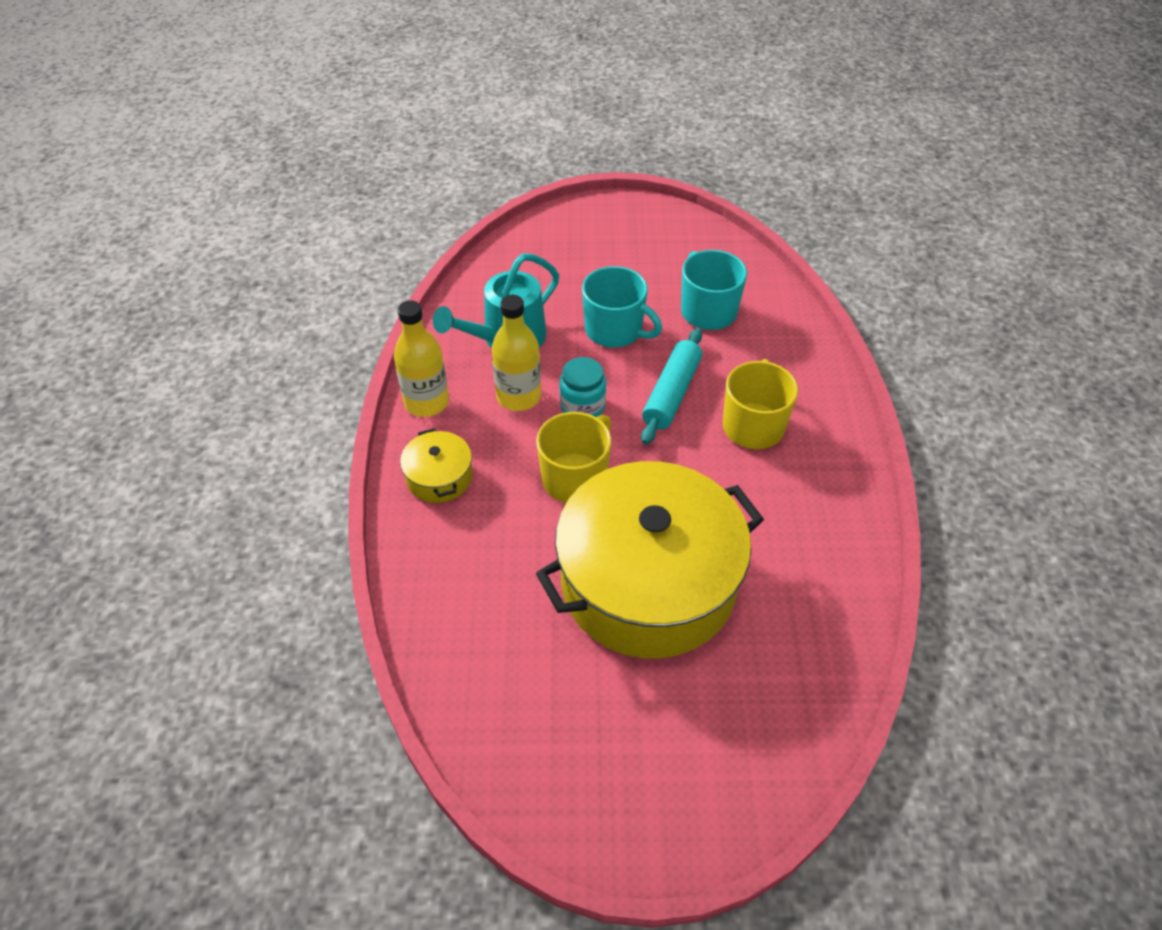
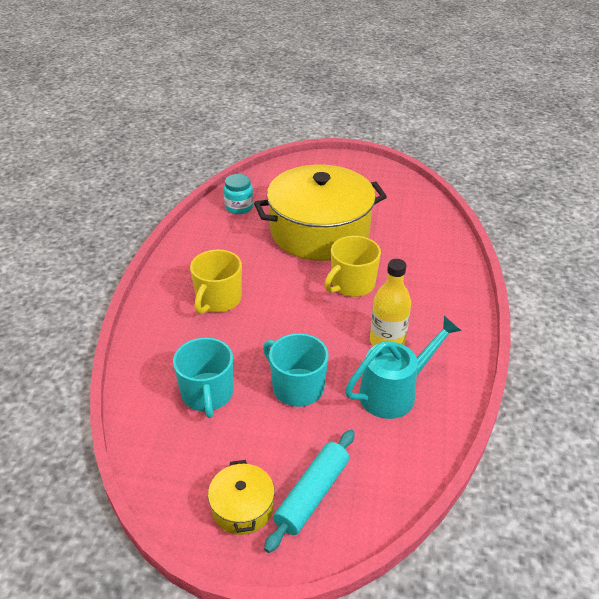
camera: 170 degrees left, 10 degrees down
(426, 402) = (460, 347): yellow bottle -> none
(439, 477) = (445, 296): yellow pot -> yellow pot (242, 507)
(582, 406) = (338, 328): turquoise jar -> turquoise jar (239, 207)
(671, 393) = (268, 328): turquoise rolling pin -> turquoise rolling pin (312, 495)

